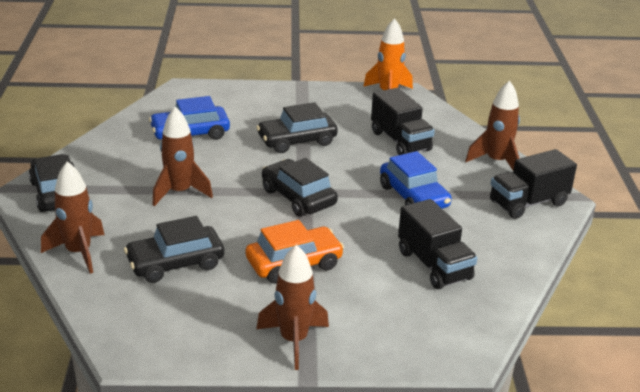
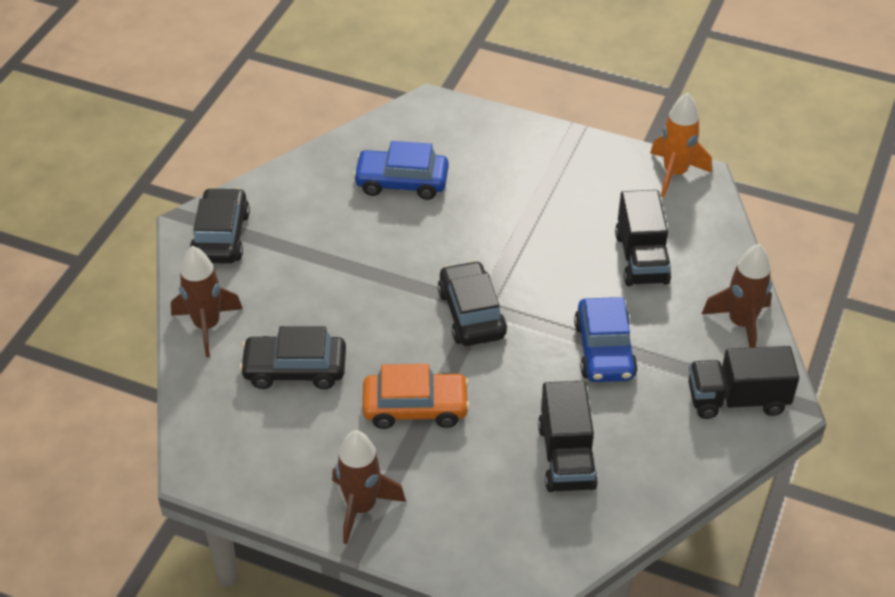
camera: 25 degrees right, 15 degrees up
(179, 192) = (347, 270): brown rocket -> none
(297, 141) = (517, 225): black car -> none

